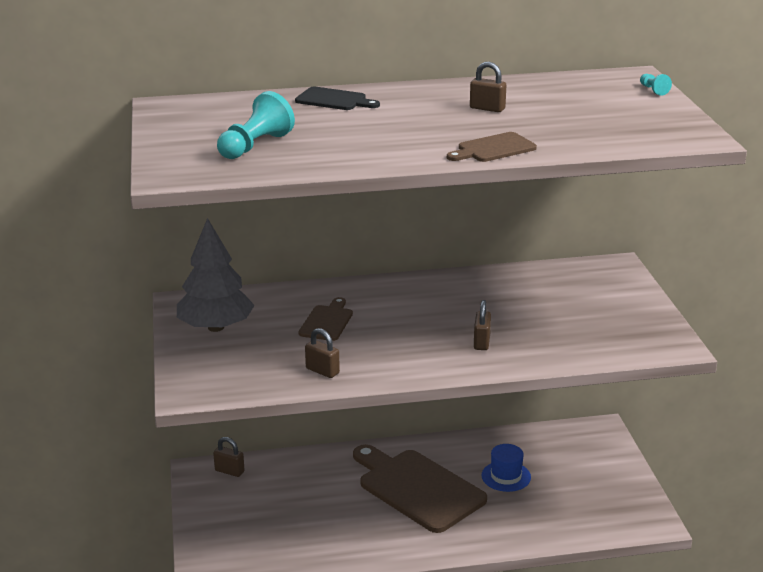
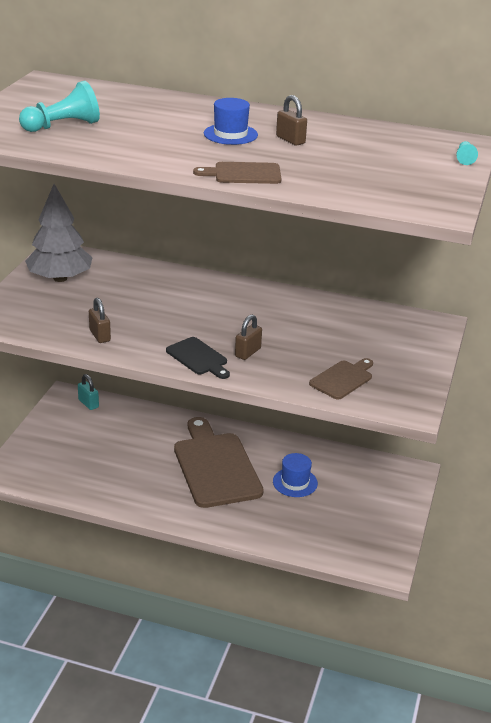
camera: 25 degrees right, 5 degrees up
(229, 471) = (88, 403): brown padlock -> turquoise padlock
(327, 322) = (145, 299): brown cutting board -> brown cutting board (343, 379)
(334, 100) = (177, 105): black cutting board -> black cutting board (198, 358)
(426, 116) = (230, 134): none -> blue hat

